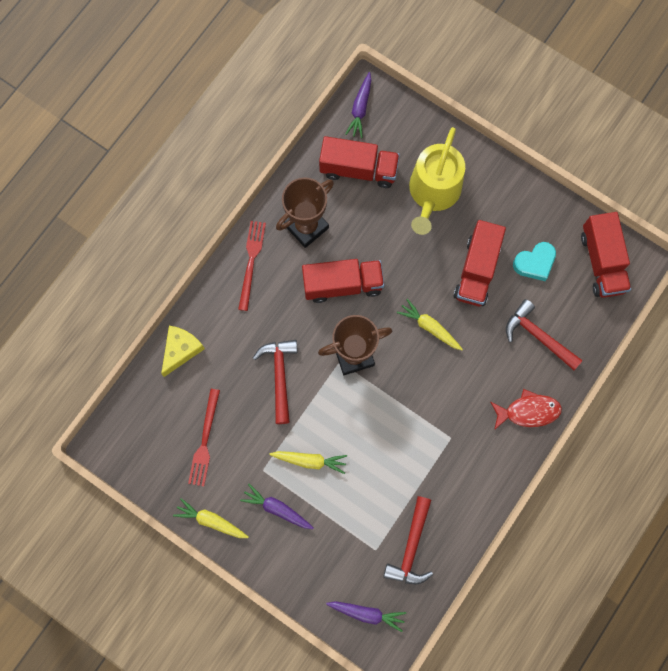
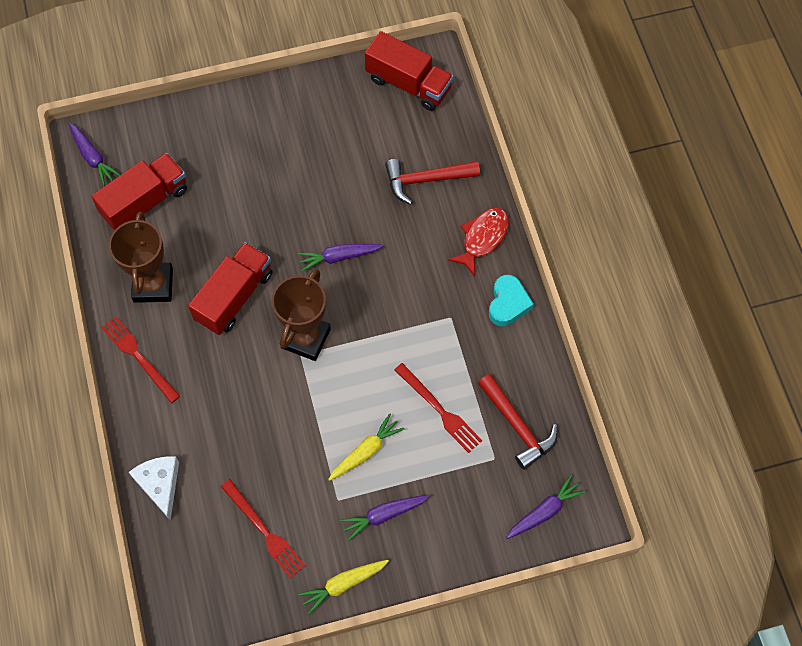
camera: 50 degrees left, 10 degrees down
(181, 350) = (160, 484): yellow cheese -> white cheese
(279, 376) = (266, 416): red hammer -> none
(379, 485) = (439, 410): none -> red fork
(429, 327) = (339, 257): yellow carrot -> purple carrot
(433, 193) = (225, 161): yellow watering can -> none
(476, 270) = (325, 181): red truck -> none
(534, 263) = (361, 133): turquoise heart -> turquoise heart (508, 303)

